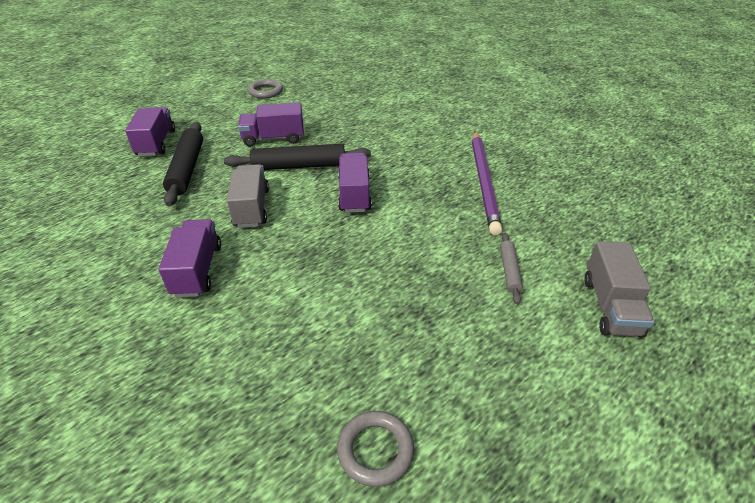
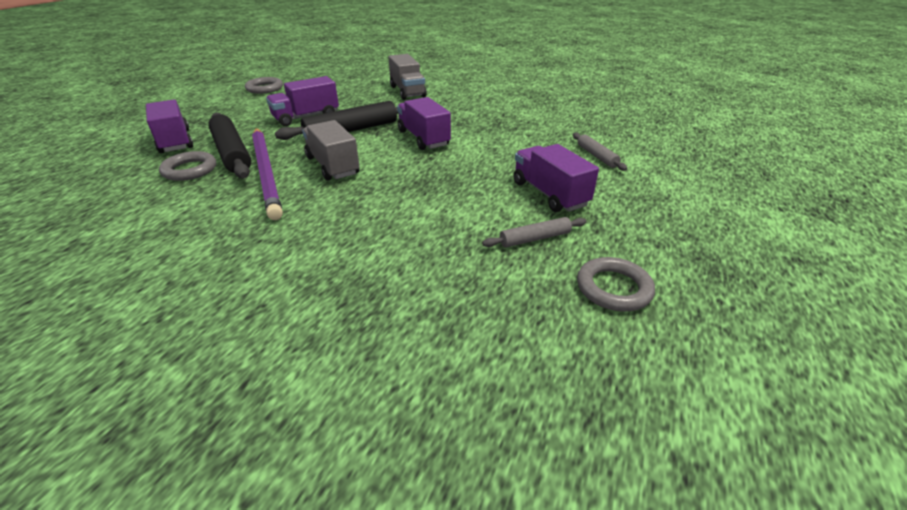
camera: 25 degrees left, 5 degrees down
(145, 180) = (190, 170): none -> grey ring
(197, 270) = (320, 220): purple truck -> purple truck (549, 194)
(354, 360) = (534, 238): none -> grey rolling pin
(484, 182) = (523, 111): purple pencil -> purple pencil (266, 173)
(610, 306) = (684, 159): grey truck -> grey truck (407, 91)

